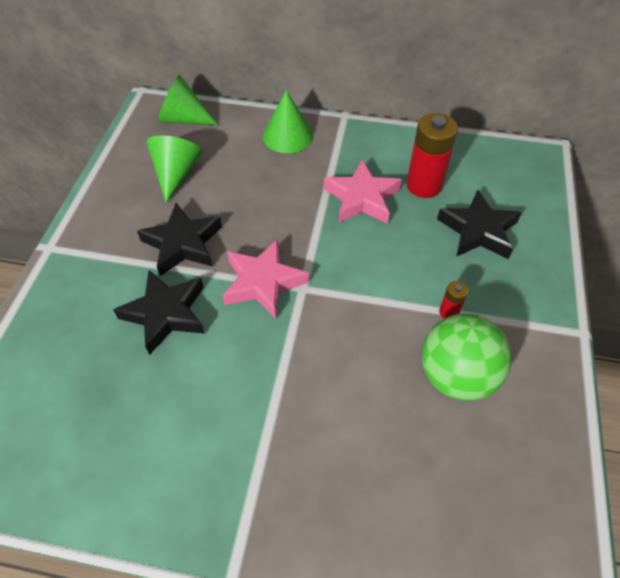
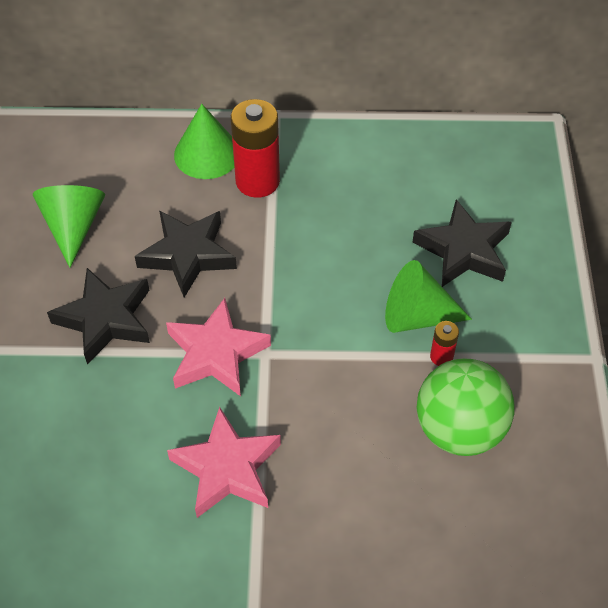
camera: 10 degrees left, 0 degrees up
(166, 313) = (106, 410): black star -> black star (188, 255)
(183, 119) = (64, 147): green cone -> green cone (417, 316)
(362, 198) = (317, 228): pink star -> pink star (227, 468)
(424, 185) = (390, 200): red battery -> red battery (257, 181)

